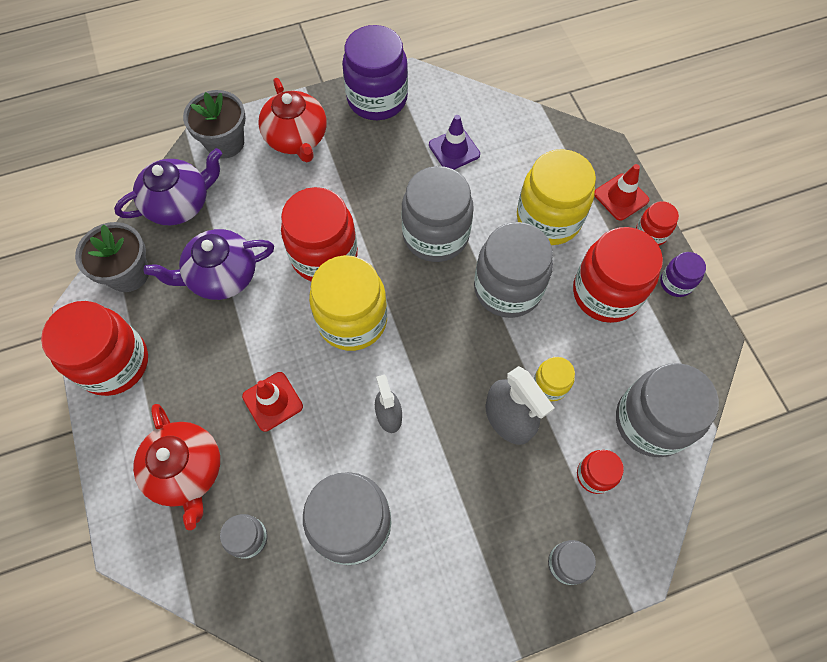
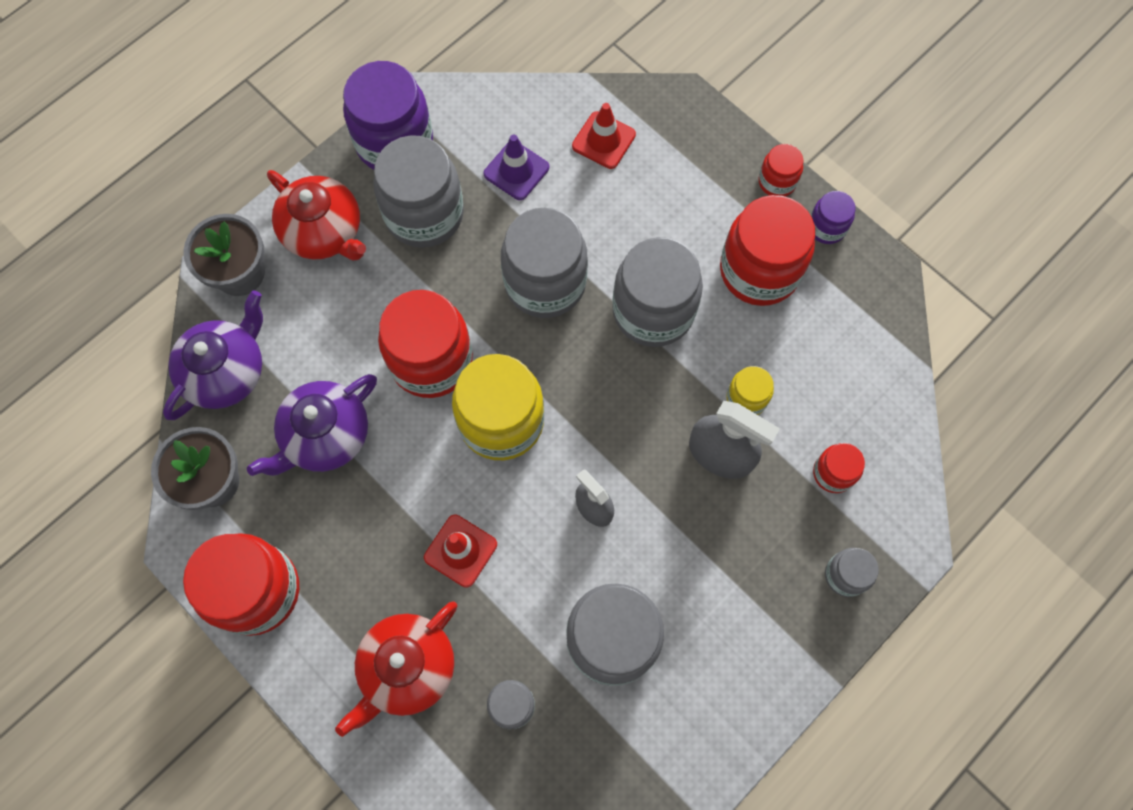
camera: 25 degrees left, 5 degrees up
(186, 471) = (407, 668): red teapot -> red teapot turned 90 degrees clockwise
(548, 219) = (660, 211): yellow jar -> none
(621, 197) = (727, 152): red traffic cone -> red traffic cone (603, 140)
(651, 421) = (864, 391): grey jar -> grey jar (424, 214)

